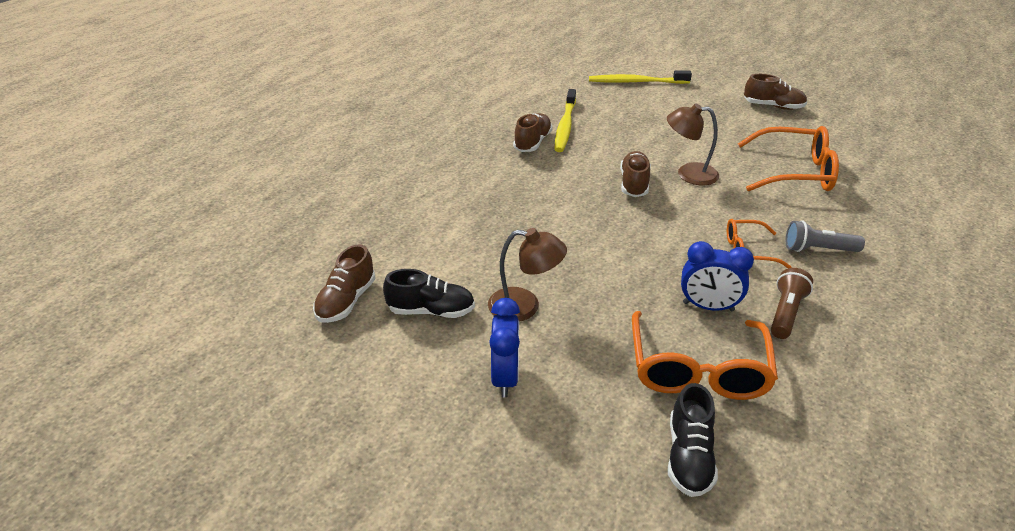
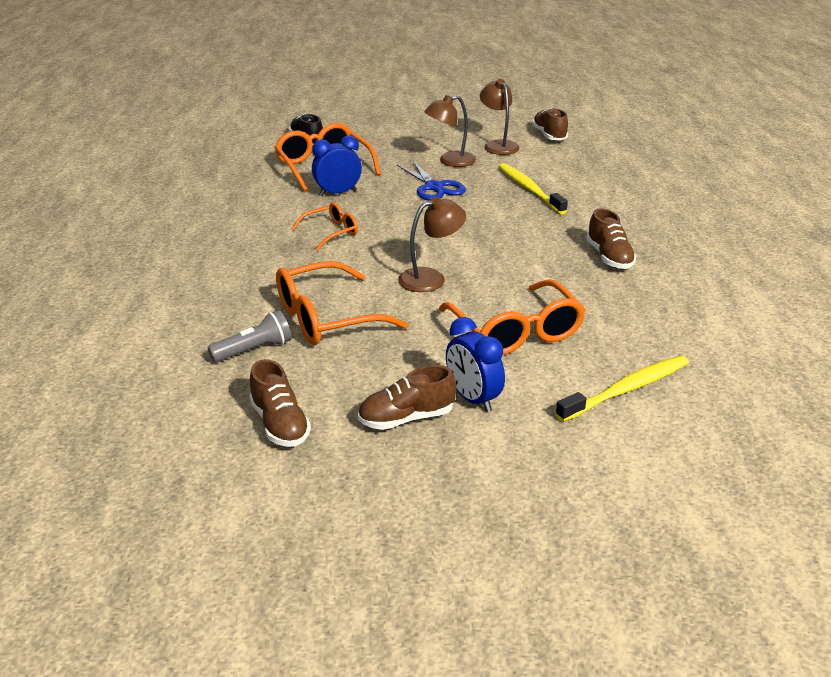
camera: 145 degrees right, 5 degrees down
(431, 311) = (498, 145): black shoe -> brown lamp
(505, 377) = (422, 138): blue clock -> blue clock (473, 398)
(565, 126) = (608, 285): yellow toothbrush -> yellow toothbrush (529, 189)
(589, 269) = (434, 187): none -> blue scissors
(634, 184) = (469, 252): brown shoe -> brown shoe (280, 424)
(664, 122) = (516, 332): none -> orange glasses
(785, 313) = (284, 205): brown flashlight -> none
(818, 249) = (274, 251): grey flashlight -> grey flashlight (254, 350)

